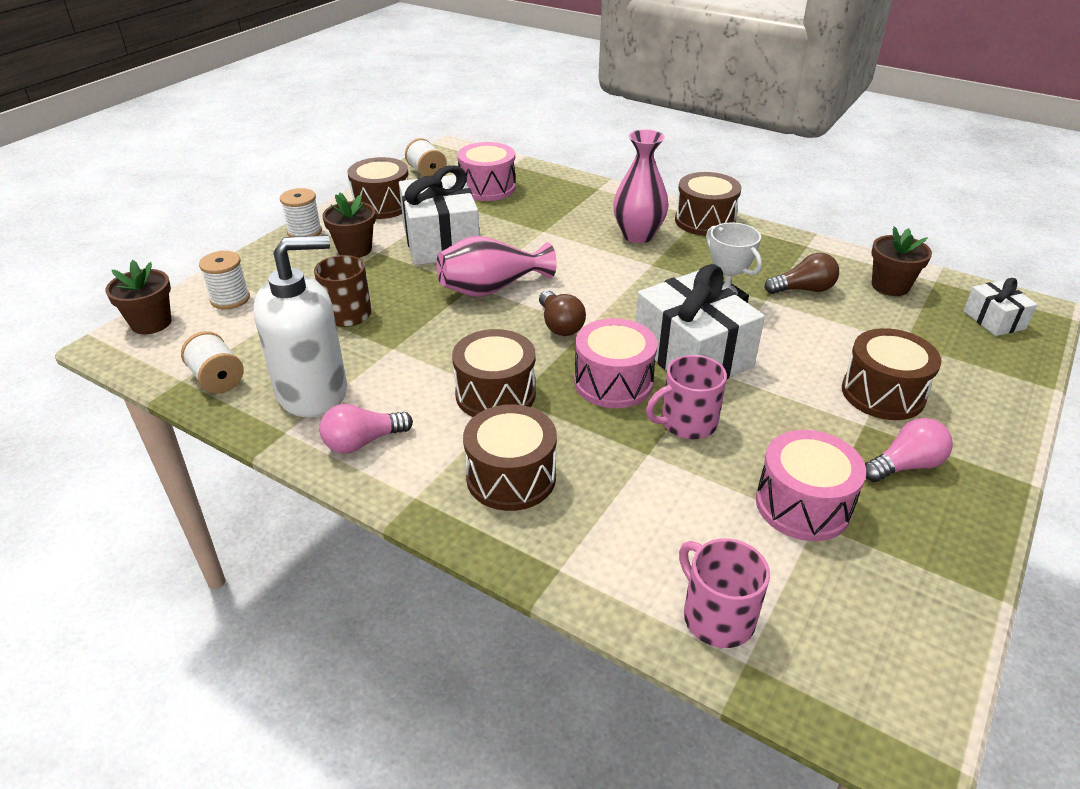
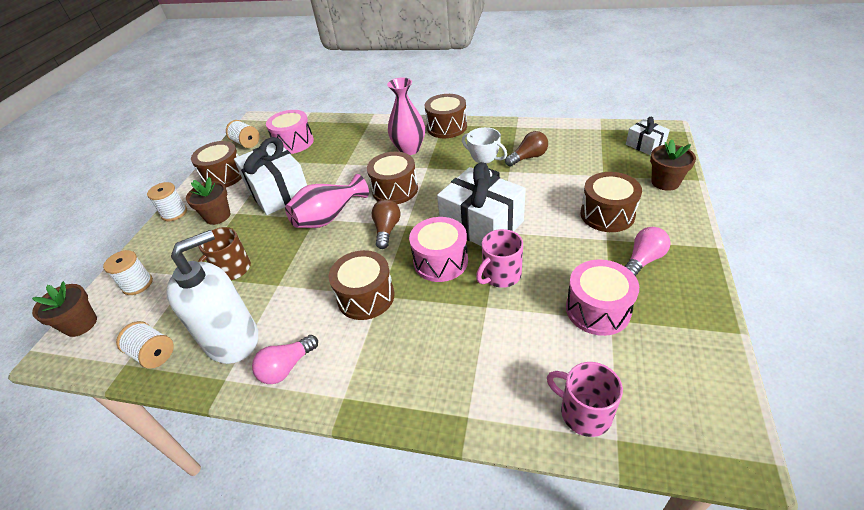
camera: 15 degrees left, 5 degrees up
(511, 477) = (404, 357): brown drum -> brown drum (395, 190)
(560, 325) = (387, 230): brown light bulb -> brown light bulb turned 135 degrees counterclockwise
(890, 286) = (577, 140): brown flower pot -> brown flower pot (665, 182)

